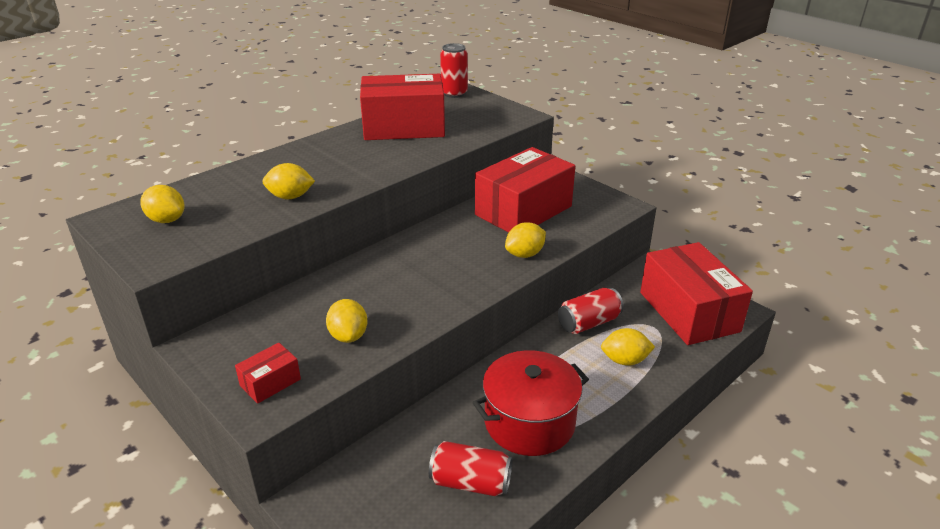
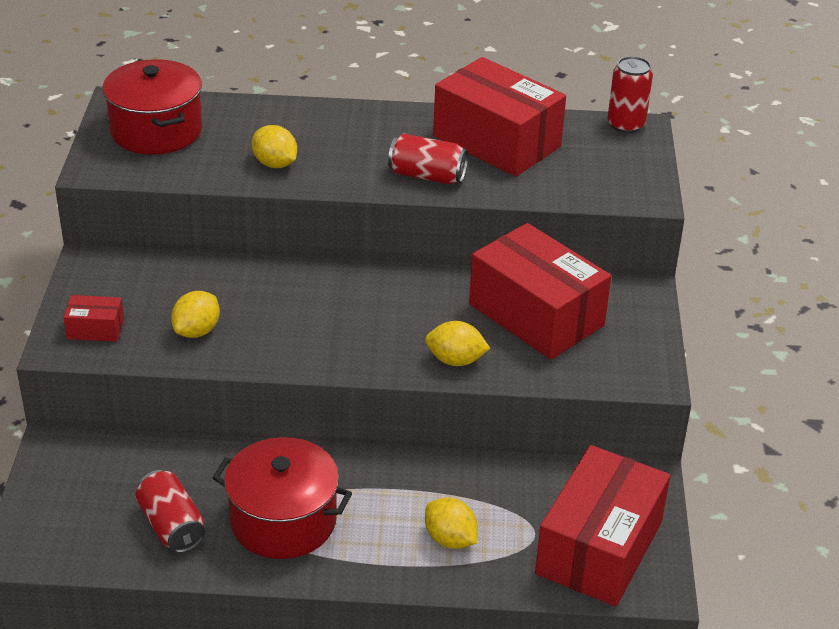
camera: 45 degrees right, 5 degrees up
(167, 220) = (156, 131): yellow lemon -> red pot
(523, 210) = (536, 315): red box -> red box turned 45 degrees clockwise
(588, 323) = (478, 482): red can -> red can (427, 176)

